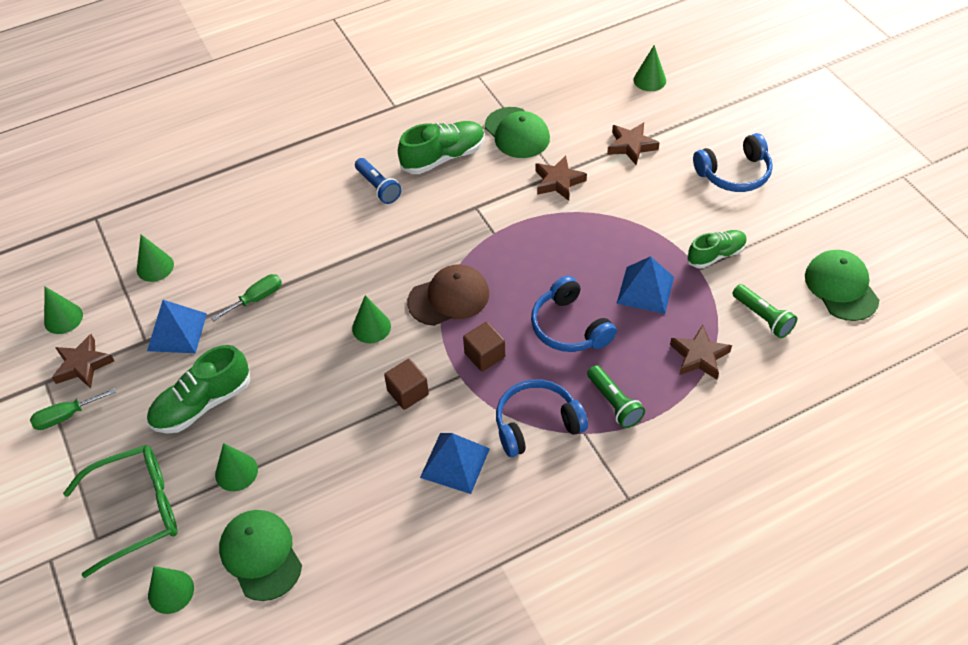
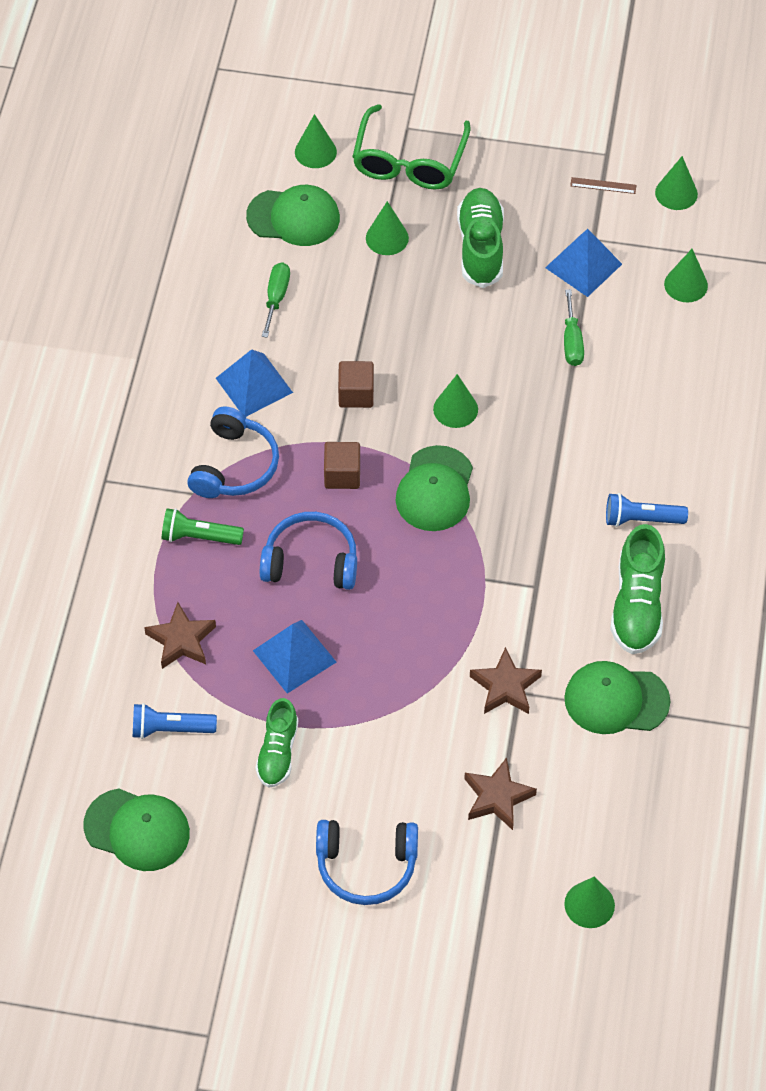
camera: 125 degrees right, 5 degrees up
(66, 416) = (553, 153): green screwdriver -> green screwdriver (276, 297)
(83, 365) = (603, 185): brown star -> brown ruler
(449, 298) = (435, 489): brown cap -> green cap
(734, 173) = (366, 866): blue headphones -> blue headphones turned 105 degrees counterclockwise
(763, 317) = (170, 729): green flashlight -> blue flashlight

